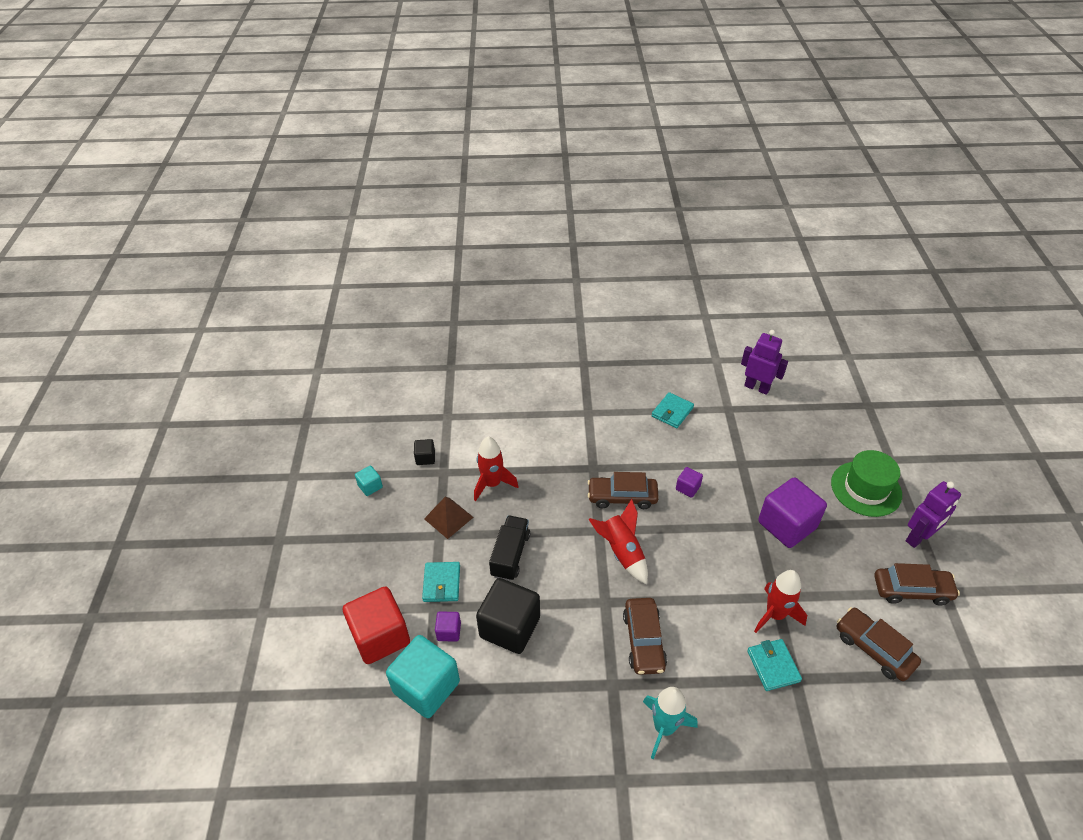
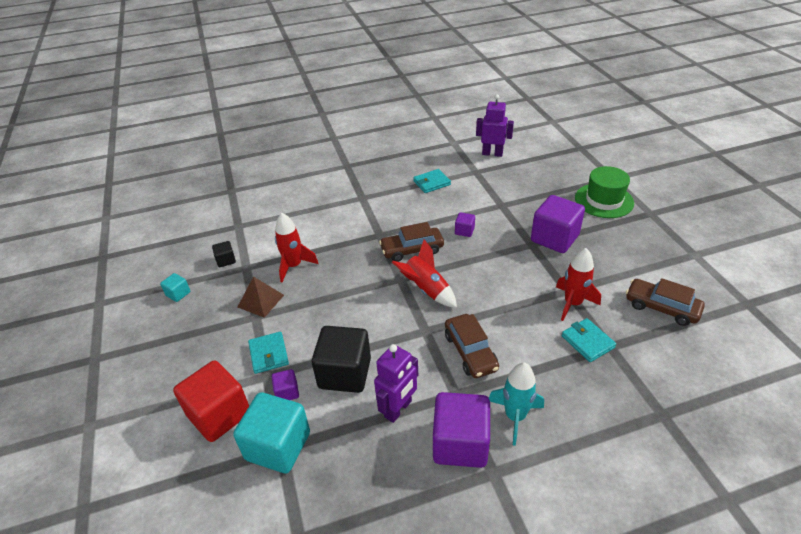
camera: 15 degrees left, 5 degrees down
(510, 555) = (327, 316): black truck -> none
(599, 739) = (460, 443): none -> purple cube
(672, 412) = (431, 183): turquoise wallet -> turquoise wallet turned 45 degrees clockwise
(911, 590) = (670, 259): brown car -> none
(918, 538) = (658, 223): purple robot -> purple robot (398, 409)

